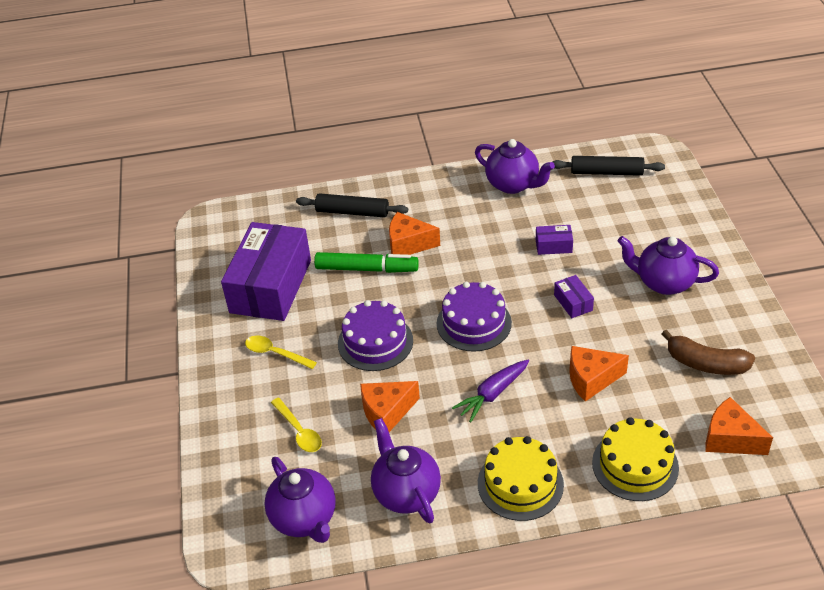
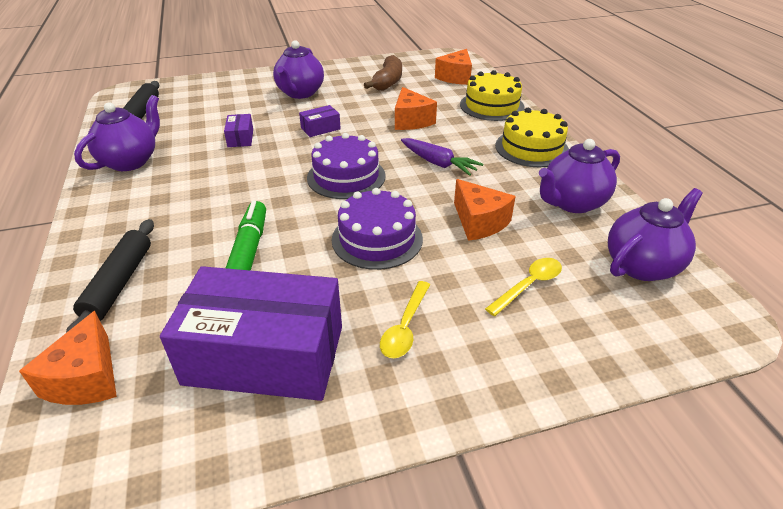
camera: 100 degrees left, 5 degrees down
(408, 244) = (208, 227): orange cheese -> orange cheese (86, 378)

